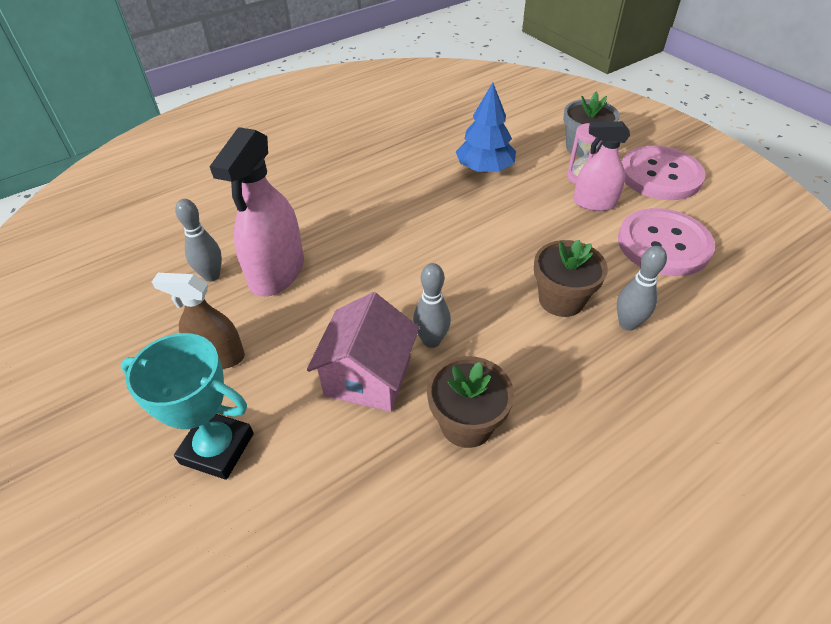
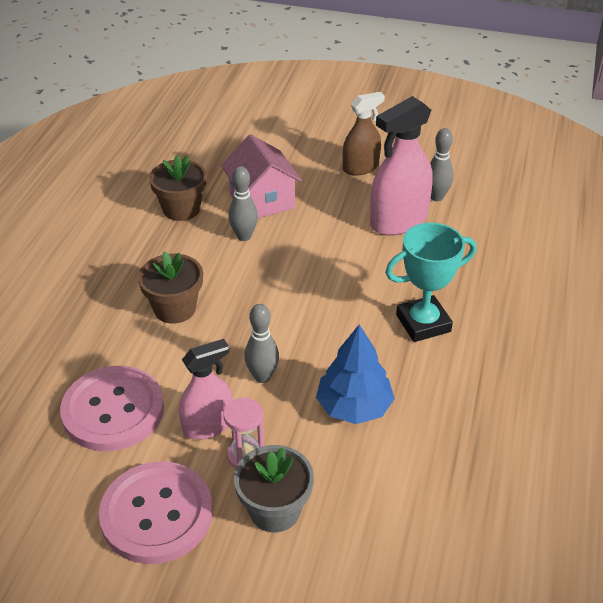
camera: 140 degrees right, 5 degrees down
(217, 448) = (301, 140): turquoise trophy -> turquoise trophy (423, 323)
(277, 272) = (398, 220): pink spray bottle -> pink spray bottle turned 105 degrees counterclockwise
(627, 324) = (112, 316): grey bowling pin -> grey bowling pin (262, 376)

